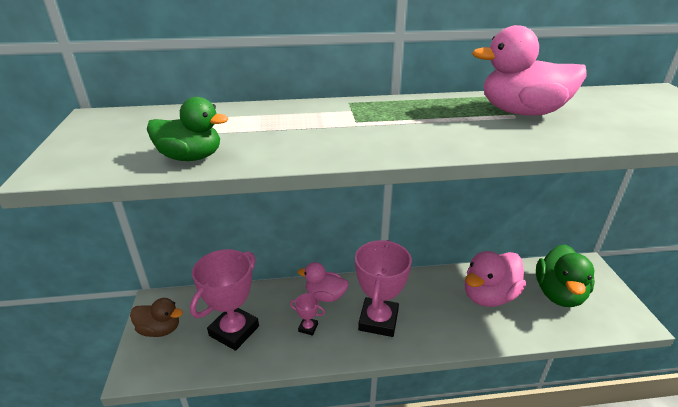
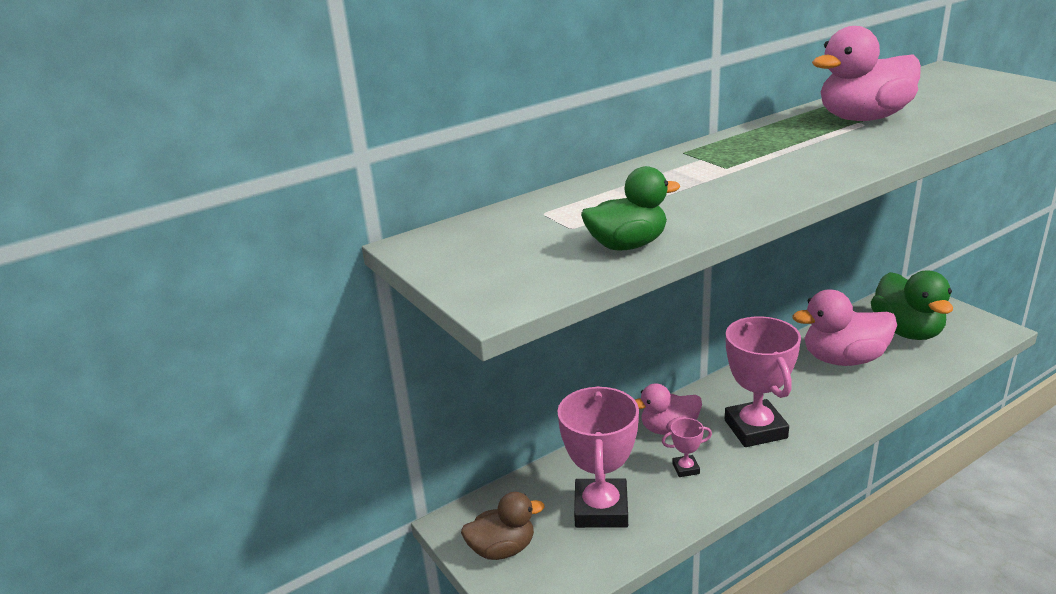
camera: 25 degrees left, 5 degrees down
(489, 296) = (843, 359): pink duck -> pink duck turned 60 degrees clockwise

